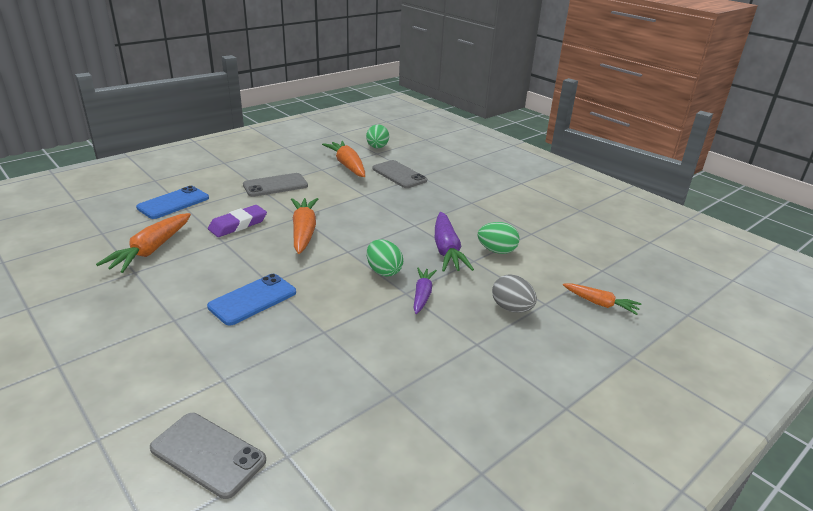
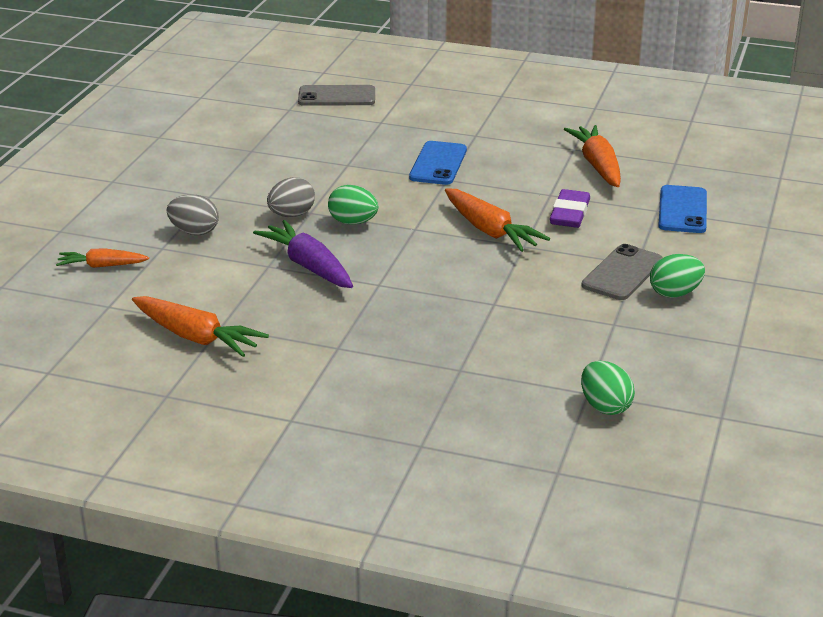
camera: 150 degrees right, 0 degrees up
(347, 165) = (590, 345): orange carrot -> orange carrot (196, 337)
(399, 175) = (493, 358): grey phone -> none
(422, 295) = (291, 215): purple carrot -> grey egg
(496, 251) = (249, 286): green egg -> green egg (675, 293)

